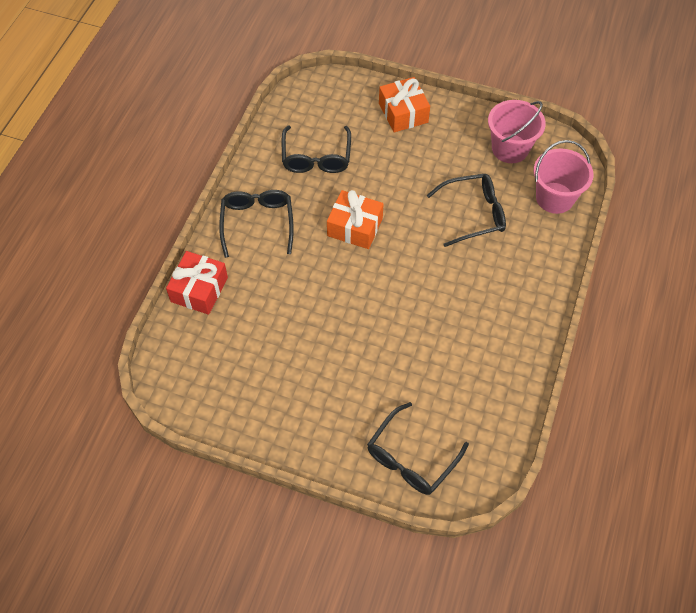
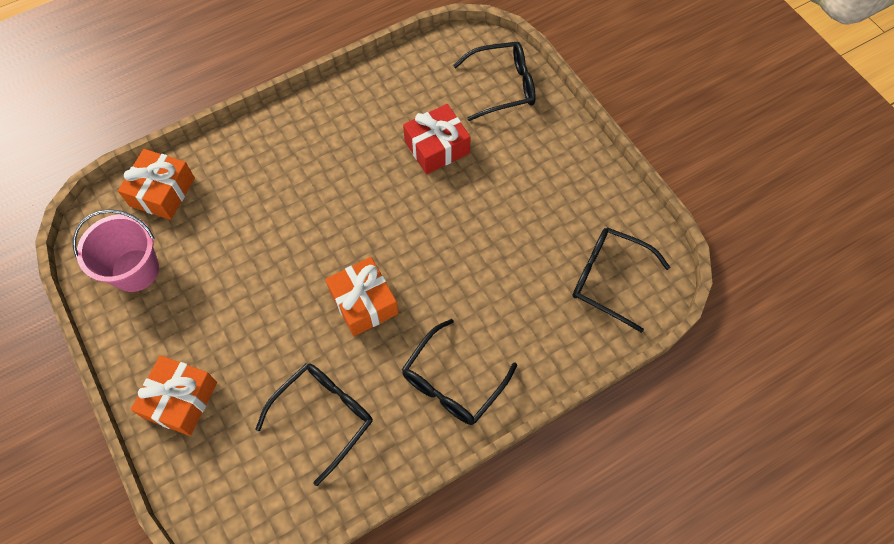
camera: 140 degrees left, 5 degrees up
(199, 289) = (566, 350): red gift -> red gift (437, 147)
(473, 214) = (246, 231): black glasses -> black glasses (609, 279)
(554, 198) = (162, 192): pink bucket -> orange gift

